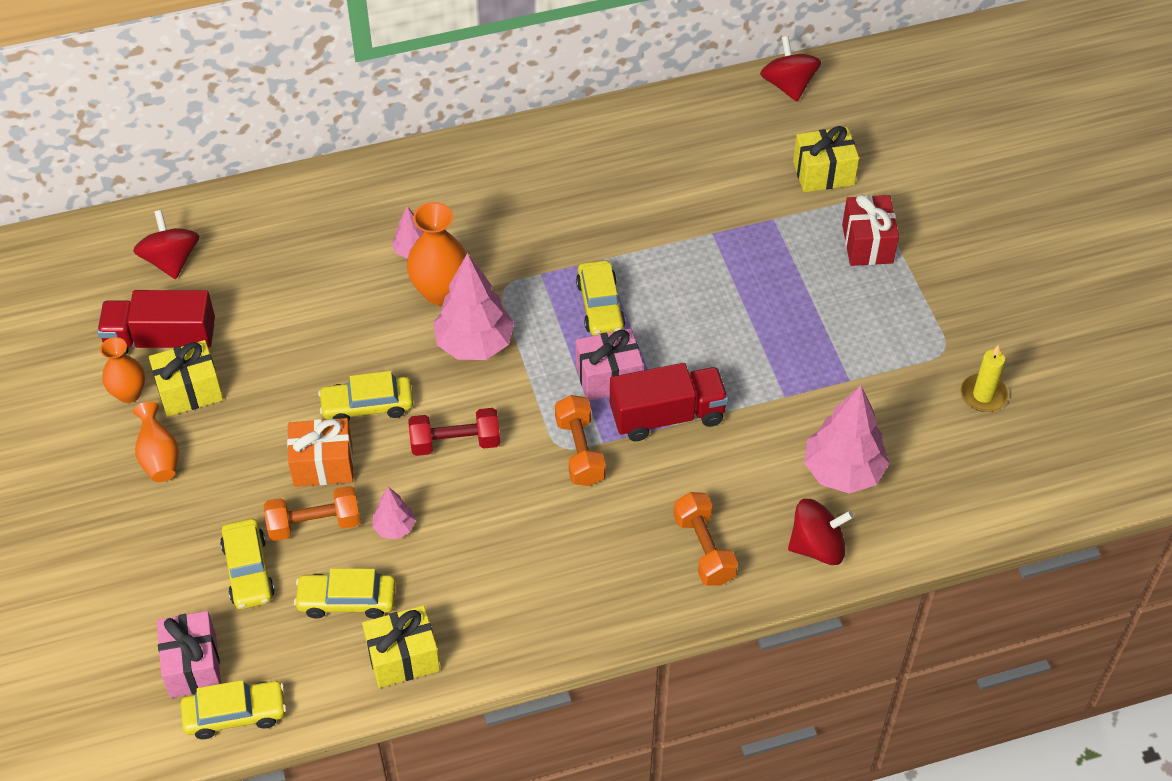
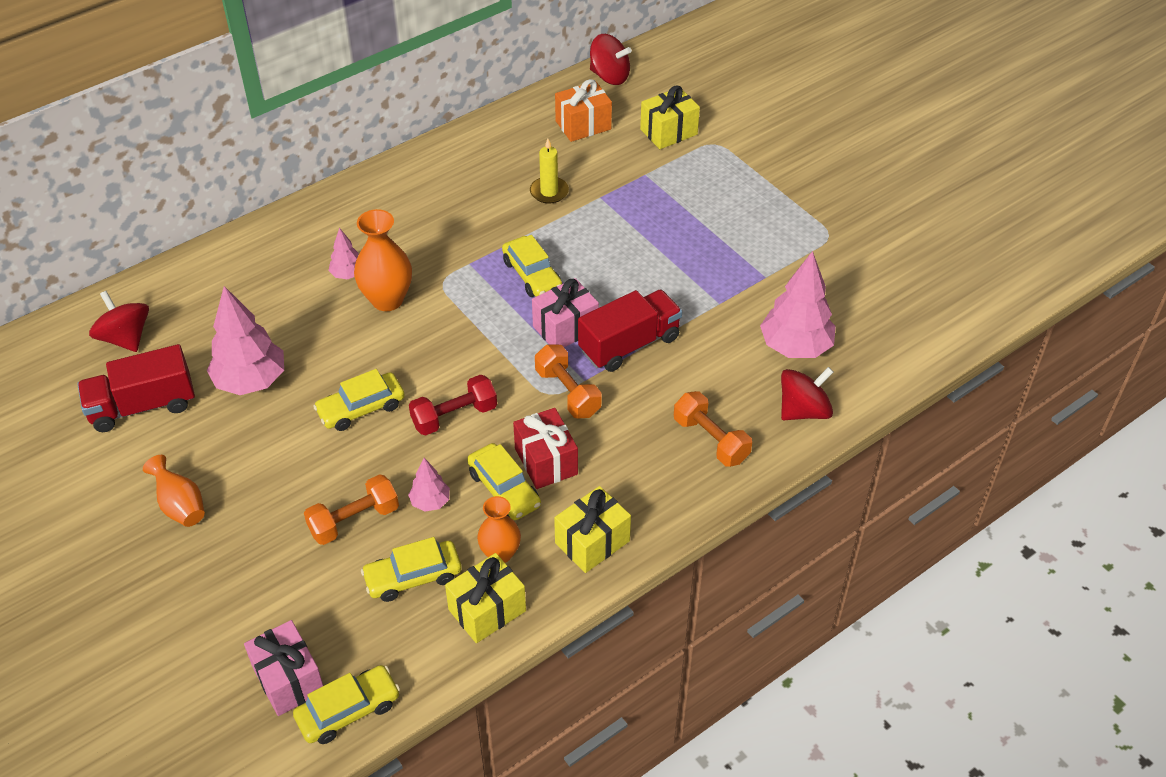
camera: 20 degrees left, 5 degrees down
(129, 393) = (129, 459): orange vase -> orange vase (500, 553)
(190, 391) = (188, 441): yellow gift -> yellow gift (592, 542)
(248, 571) = (308, 579): yellow car -> yellow car (504, 489)
(323, 465) = (341, 468): orange gift -> orange gift (583, 125)
(474, 344) = (436, 333): pink tree -> pink tree (251, 381)
(788, 85) = (609, 76): red spinning top -> red spinning top turned 150 degrees clockwise
(867, 244) = (729, 174): red gift -> red gift (546, 461)
(983, 395) = (876, 260): yellow candle -> yellow candle (549, 192)

